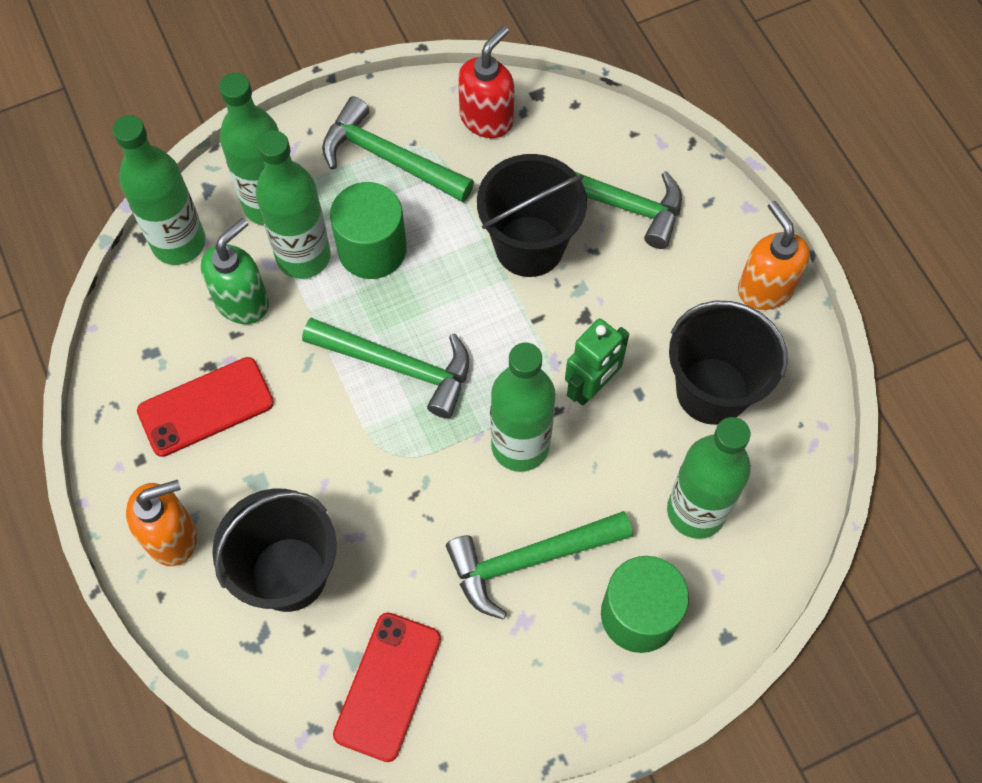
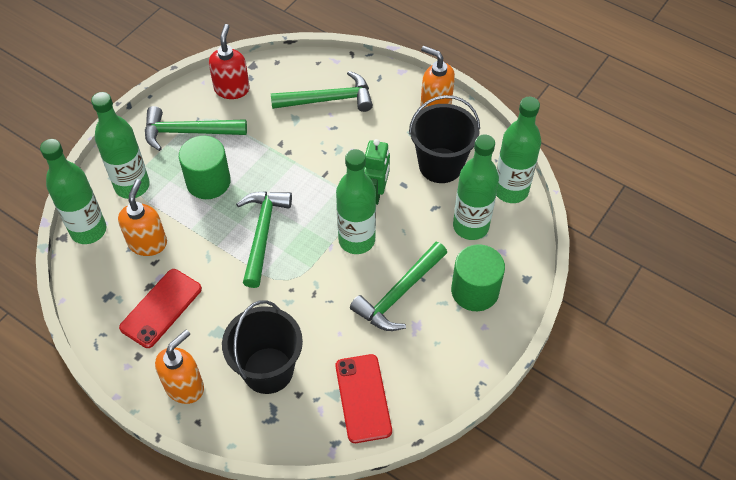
camera: 30 degrees left, 10 degrees down
(242, 301) = (148, 243): green soap dispenser -> orange soap dispenser
(303, 256) = (170, 203): green bottle -> green bottle (510, 190)
(398, 366) = (262, 233): green hammer -> green hammer turned 75 degrees counterclockwise
(529, 246) = (297, 141): black bucket -> none

